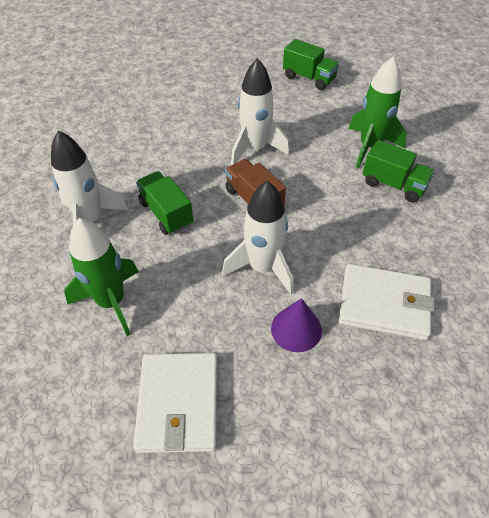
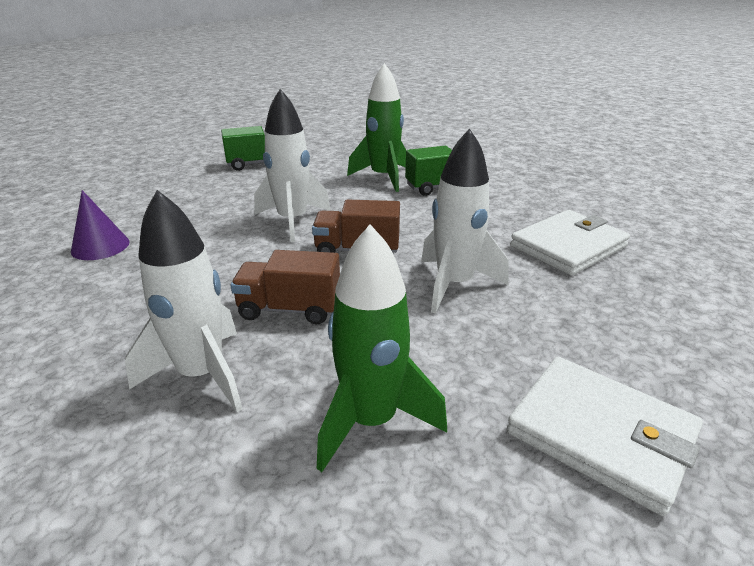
camera: 50 degrees left, 20 degrees down
(166, 213) = (289, 309): green truck -> brown truck
(296, 329) = (556, 301): purple cone -> purple cone (100, 246)

